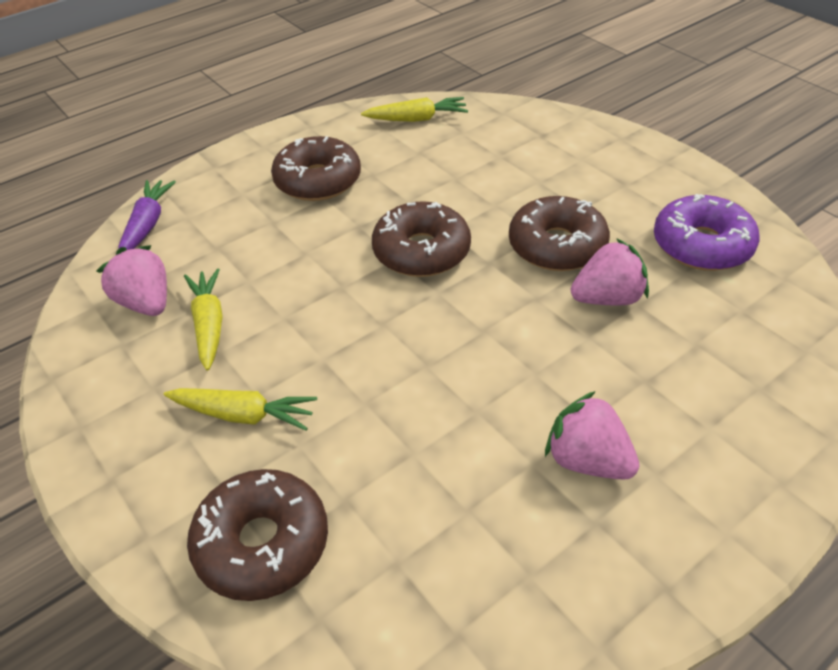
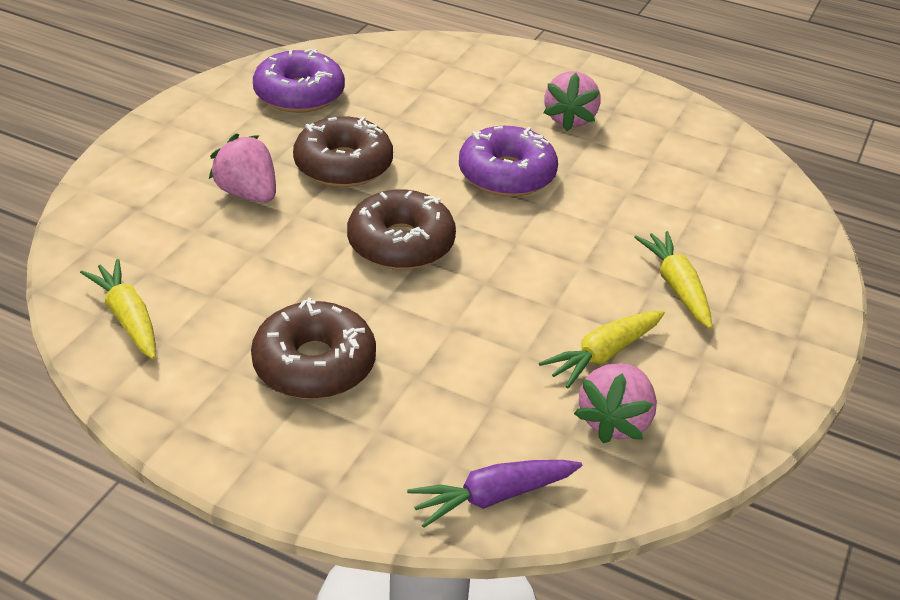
camera: 120 degrees left, 5 degrees down
(262, 543) = (760, 235): brown donut -> none
(492, 355) = (506, 174): none -> purple donut
(607, 298) = (399, 131): pink strawberry -> pink strawberry (248, 194)

